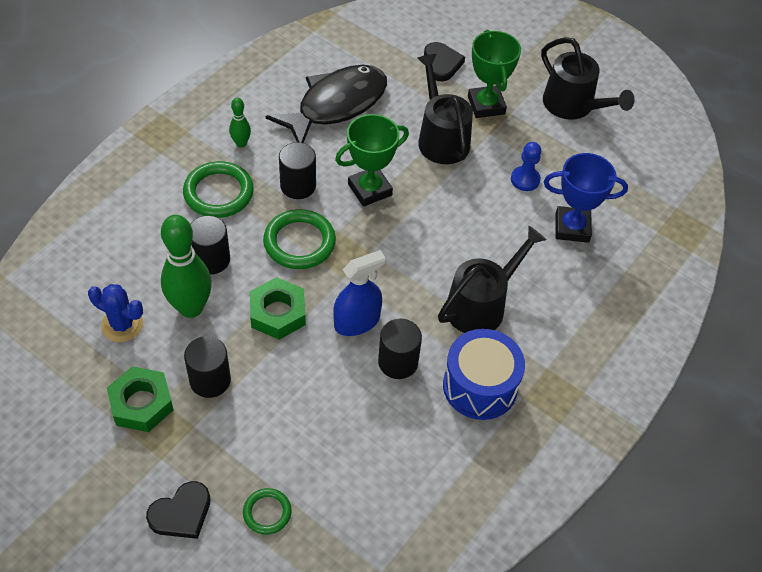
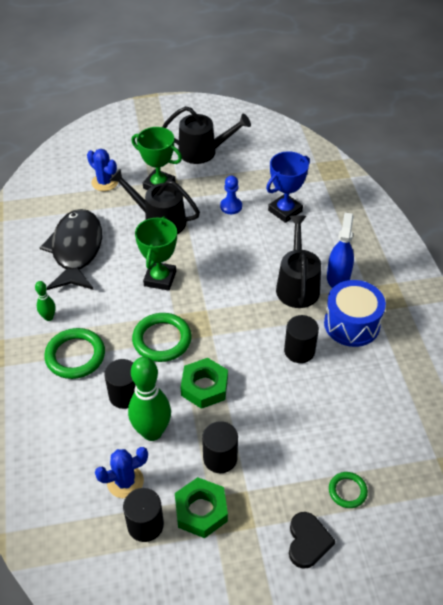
camera: 45 degrees left, 5 degrees down
(298, 186) = (117, 311): black cylinder -> black cylinder (145, 525)
(357, 322) = (251, 351): blue spray bottle -> blue spray bottle (338, 277)
(441, 64) = (105, 182): black heart -> blue cactus

